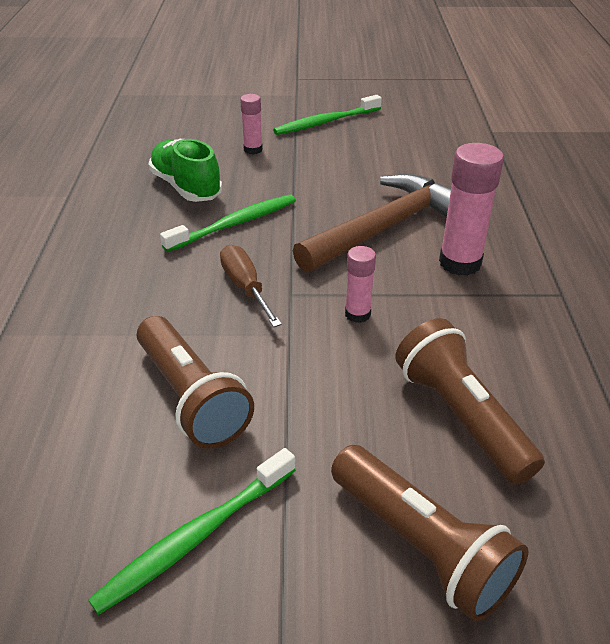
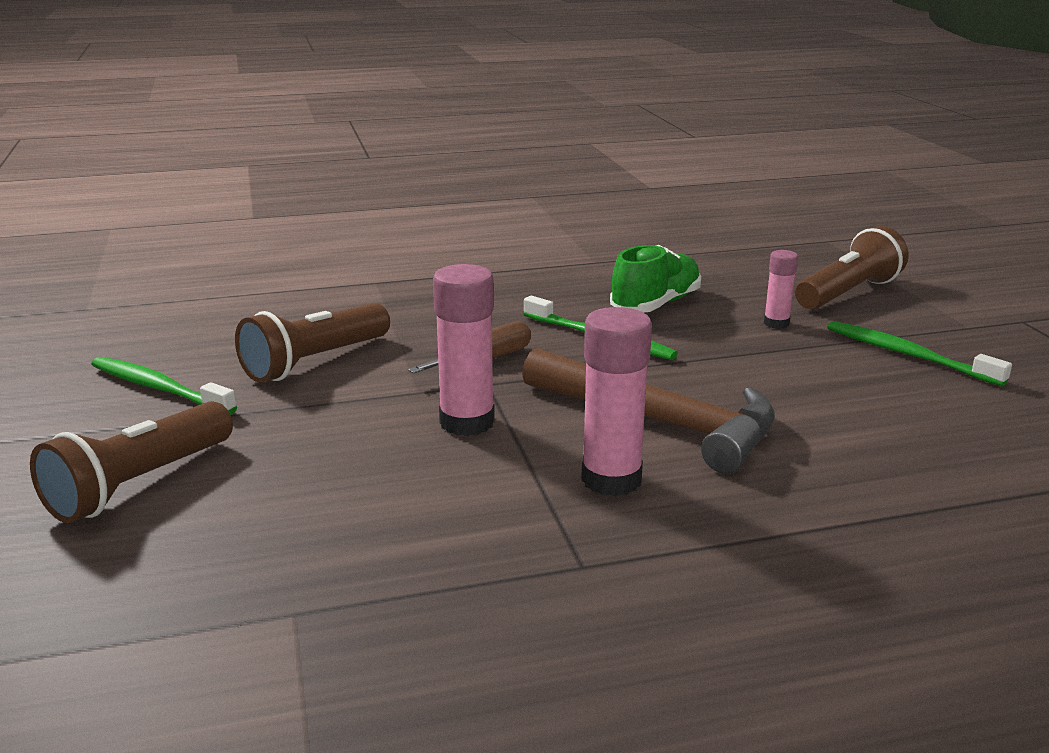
camera: 75 degrees right, 15 degrees down
(357, 314) = (467, 422): pink glue stick -> pink glue stick, size x1.77
(460, 416) = (311, 495): brown flashlight -> brown flashlight (848, 293)

